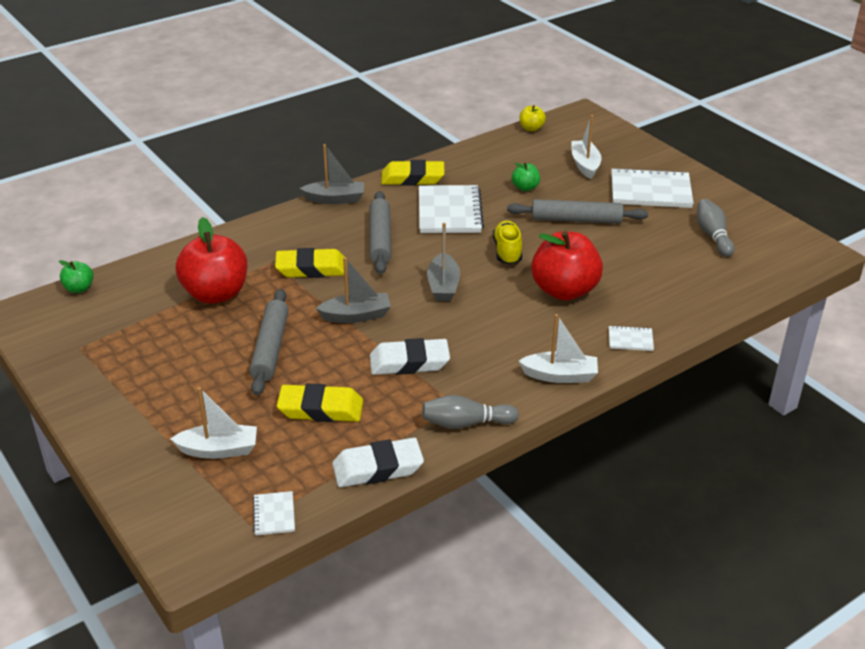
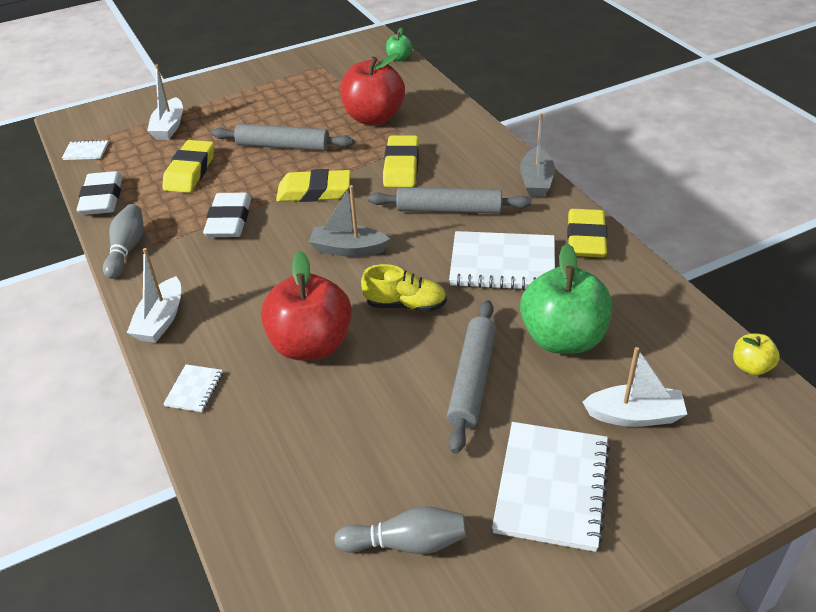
camera: 100 degrees right, 5 degrees up
(356, 316) = (314, 191): grey boat -> yellow eraser
(525, 187) = (562, 338): green apple -> green apple, size x2.16

